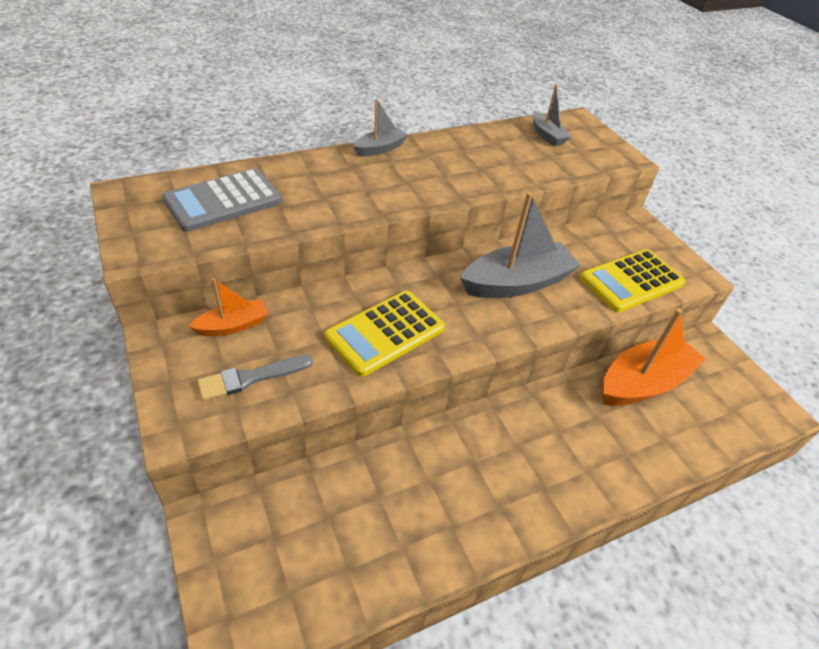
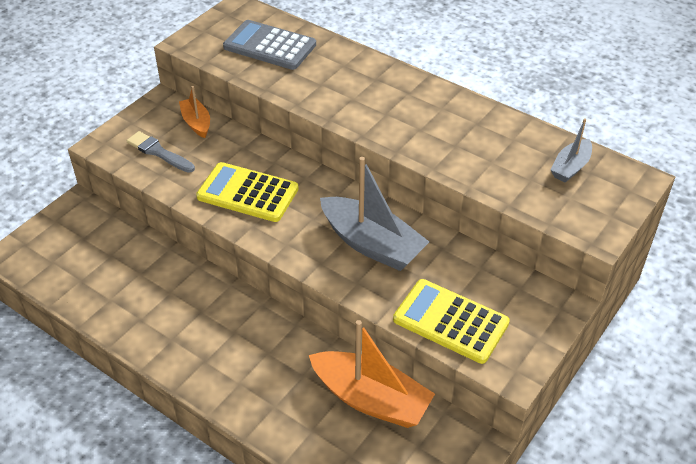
camera: 65 degrees right, 0 degrees up
(233, 325) = (196, 123): orange boat -> orange boat turned 150 degrees counterclockwise
(380, 149) = (419, 82): grey boat -> none

